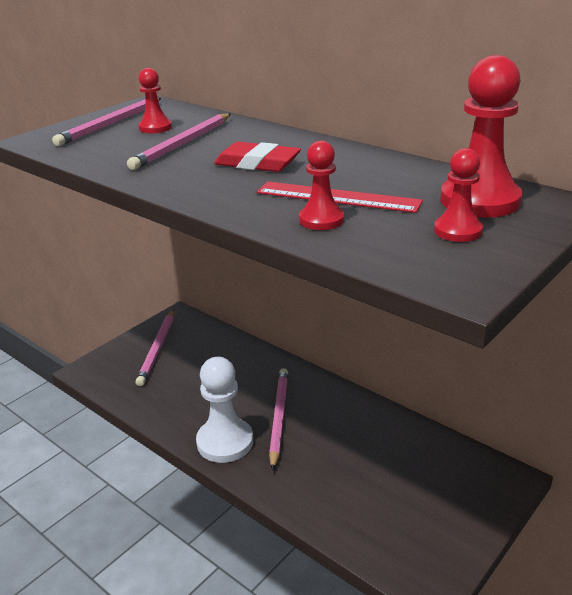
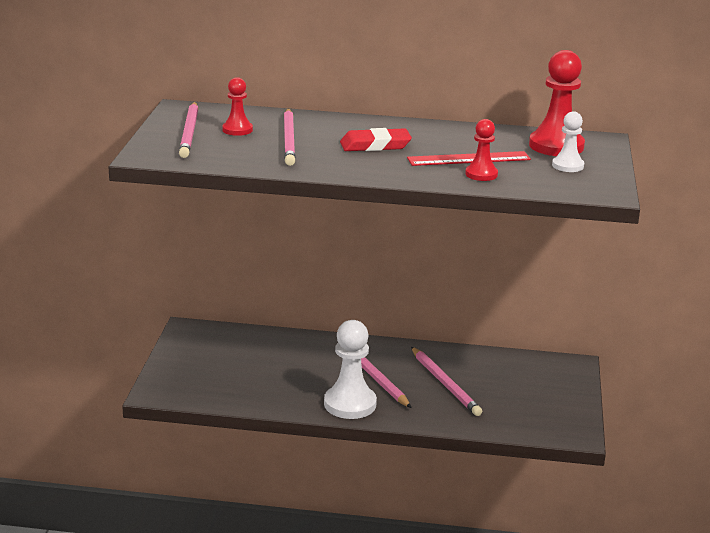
camera: 35 degrees left, 5 degrees down
(157, 349) = (203, 359): pink pencil -> pink pencil (445, 384)
(458, 231) = (567, 166): red pawn -> white pawn

